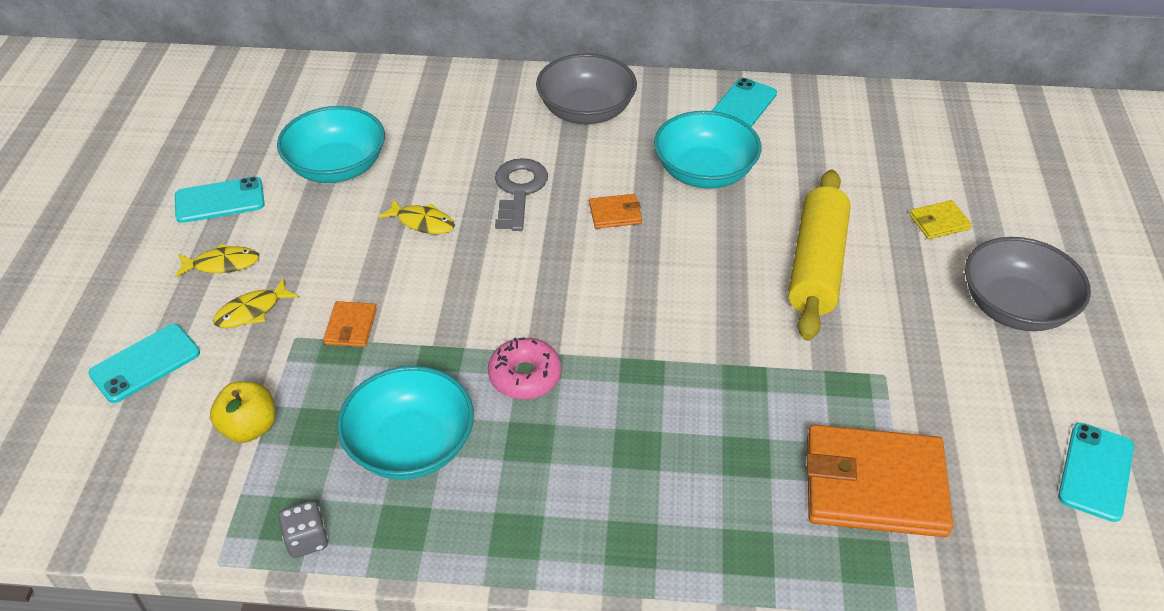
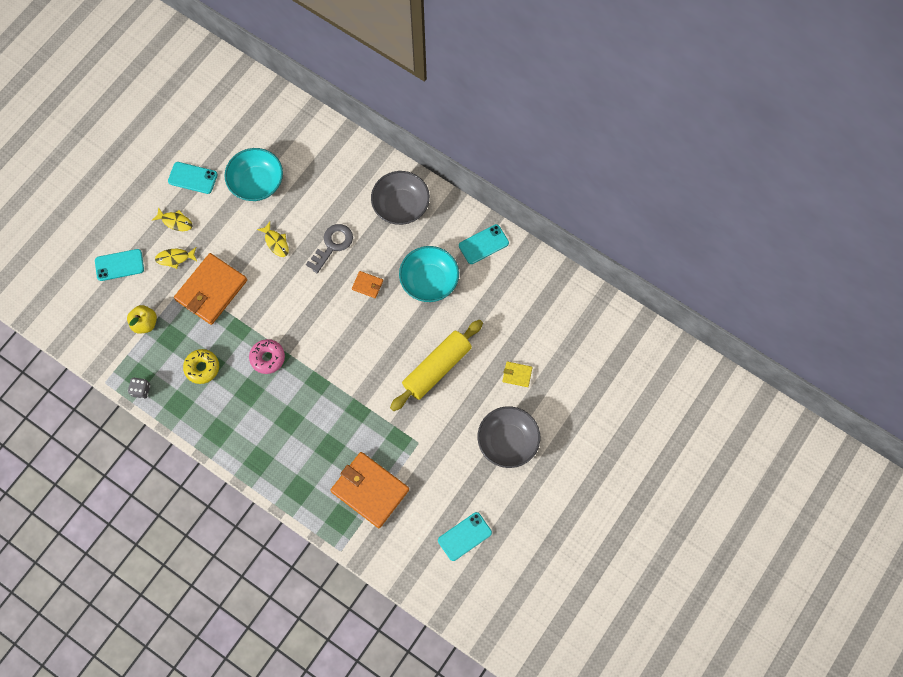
camera: 30 degrees right, 25 degrees up
(351, 326) = (211, 290): orange wallet -> orange wallet, size x2.27
(411, 446) = (202, 368): turquoise bowl -> yellow donut

